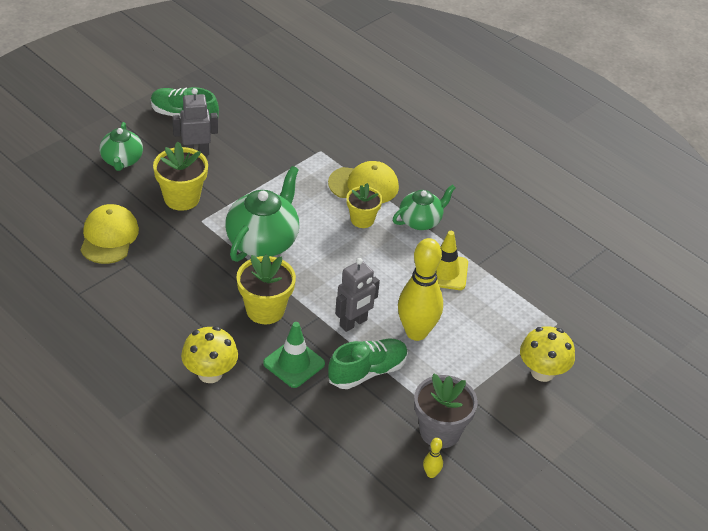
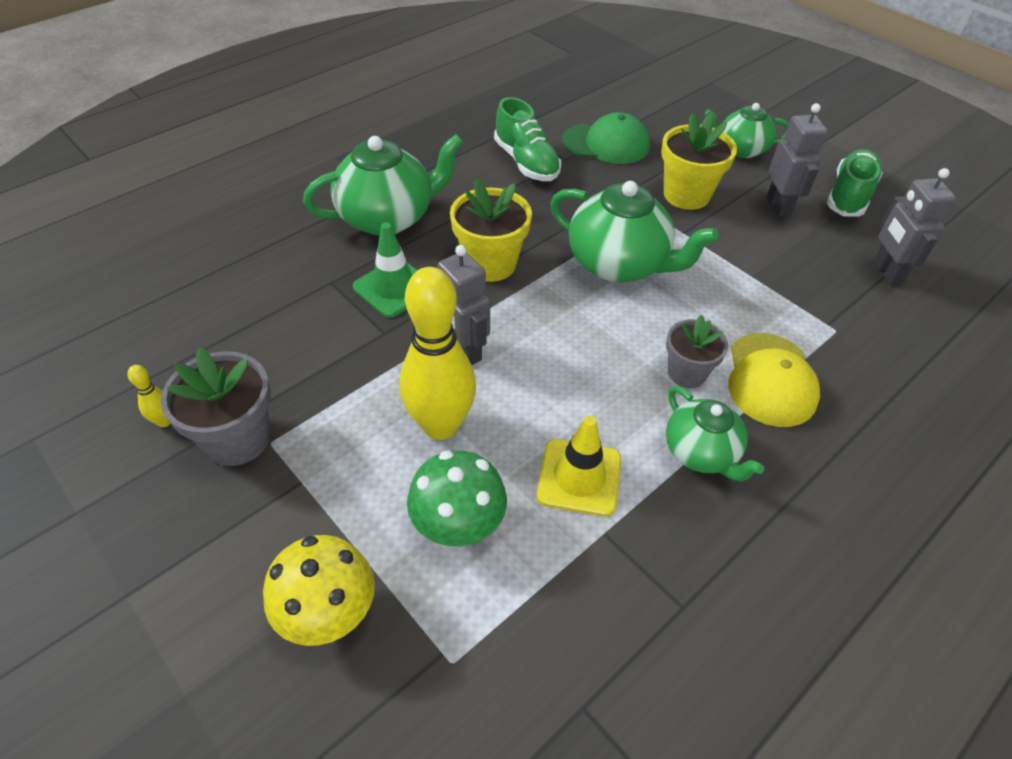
camera: 95 degrees right, 5 degrees up
(109, 237) = (606, 144): yellow cap -> green cap
(210, 373) = (387, 217): yellow mushroom -> green teapot
(266, 118) = (886, 272): none -> grey robot
(362, 220) = (686, 373): yellow flower pot -> grey flower pot
(367, 372) = (368, 361): green shoe -> green shoe (526, 162)
(483, 322) = (458, 525): none -> green mushroom

